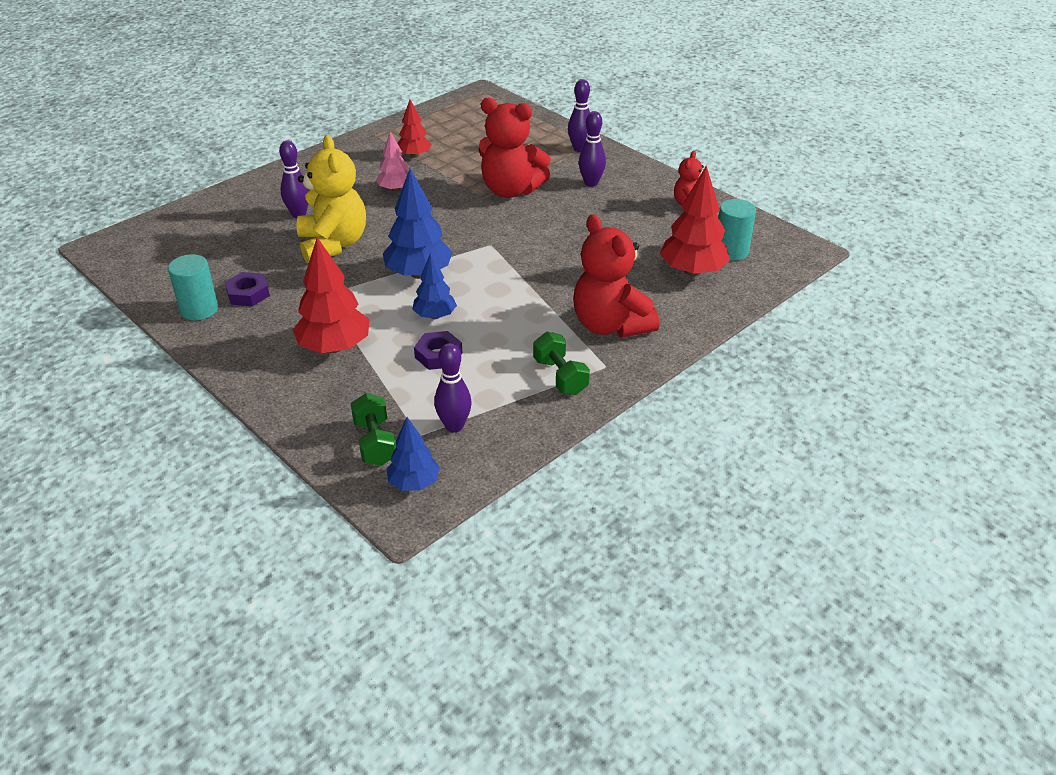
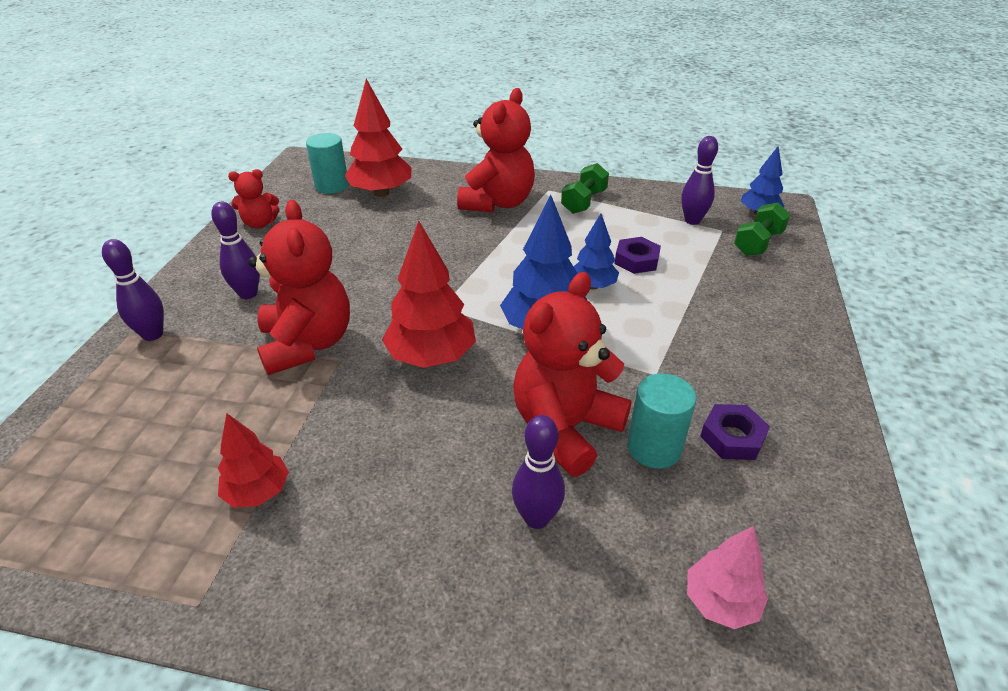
camera: 125 degrees left, 0 degrees up
(199, 309) = (809, 460): turquoise cylinder -> turquoise cylinder (654, 448)
(333, 244) = (565, 428): yellow teddy bear -> red teddy bear
(334, 347) = (708, 319): red tree -> red tree (431, 357)
(396, 189) = (381, 451): pink tree -> pink tree (720, 602)

